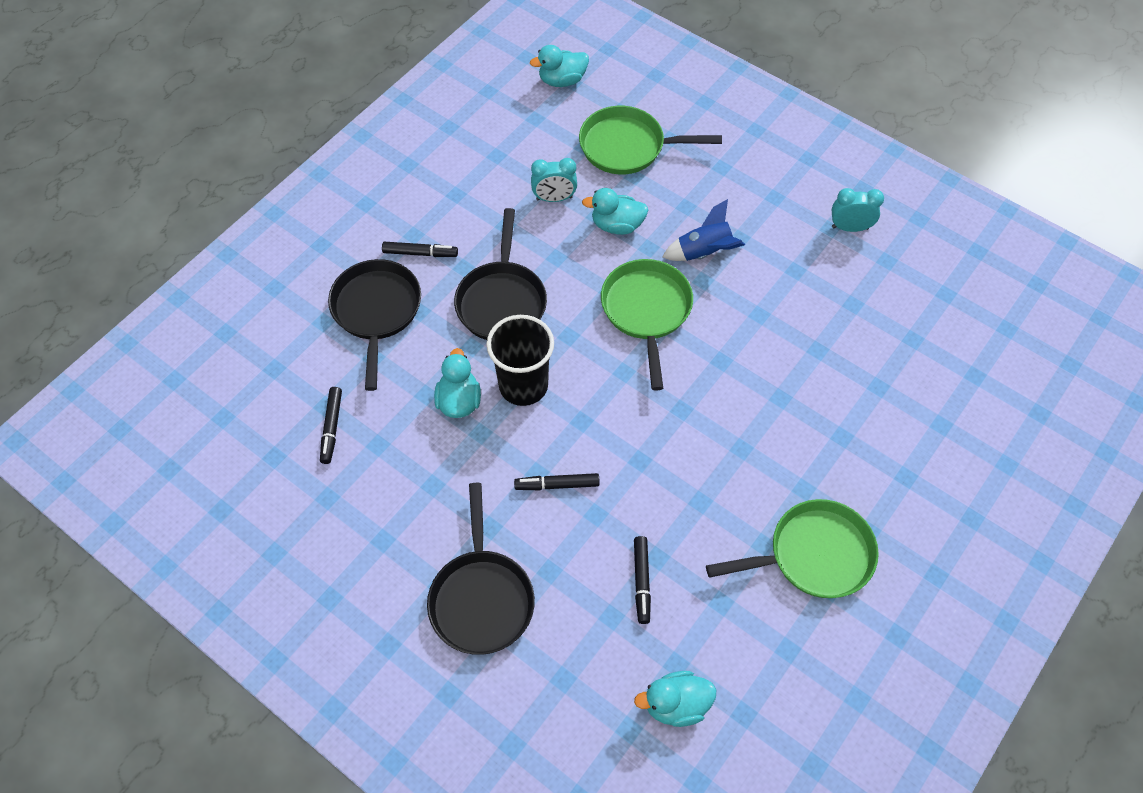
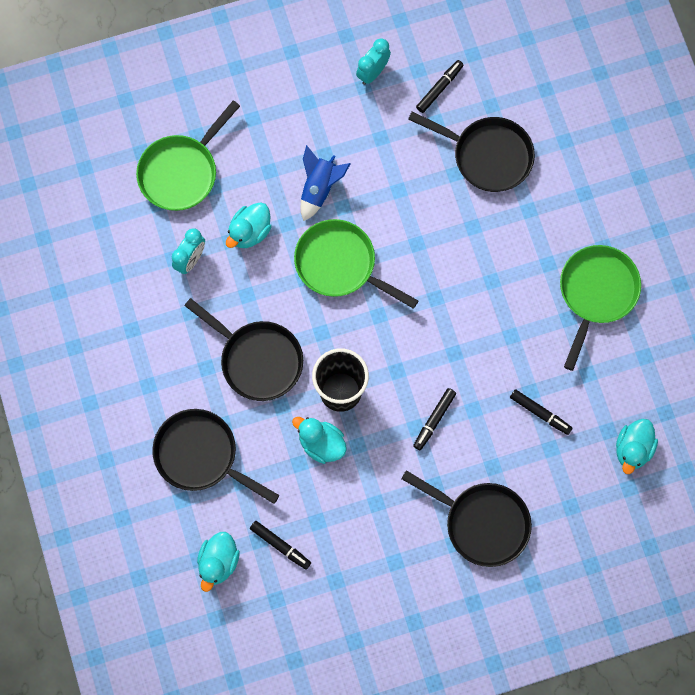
camera: 55 degrees left, 15 degrees up
(420, 253) = (169, 391): black marker -> black marker (439, 88)
(562, 80) = (76, 174): turquoise duck -> turquoise duck (218, 562)
(861, 367) = (487, 156): none -> black pan

